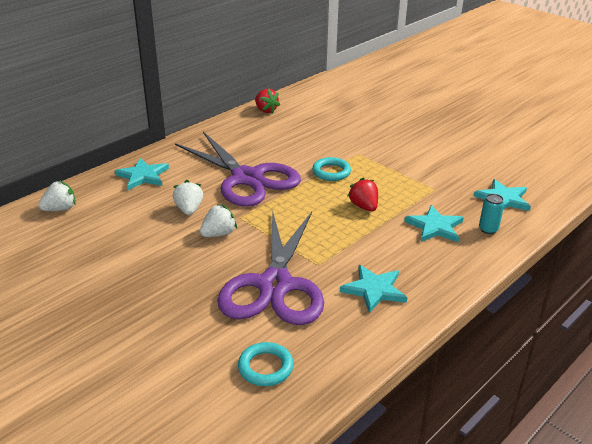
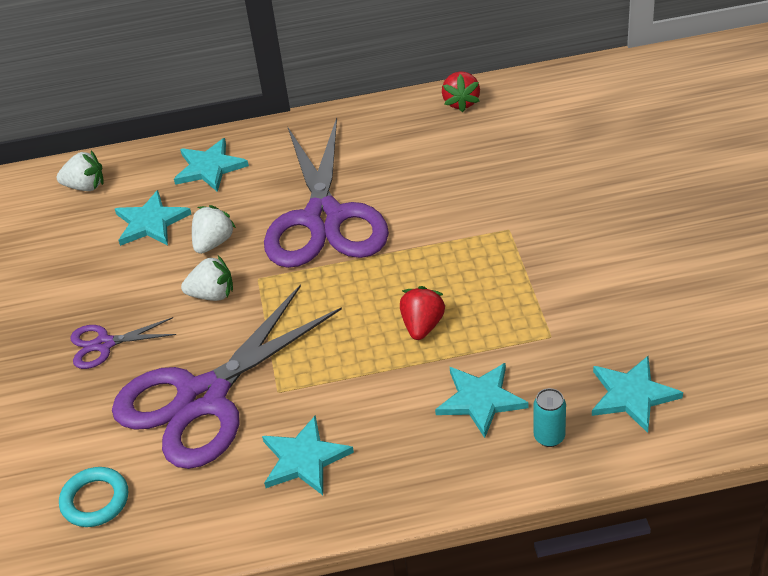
camera: 40 degrees right, 10 degrees up
(132, 213) = (151, 222): none -> turquoise star
(172, 283) = (104, 344): none -> purple scissors
(331, 172) = (439, 249): turquoise ring -> none

